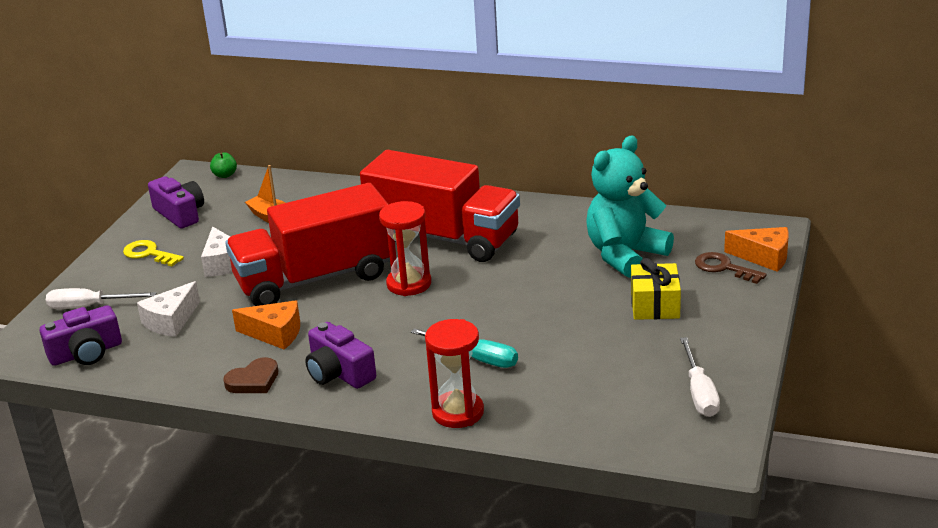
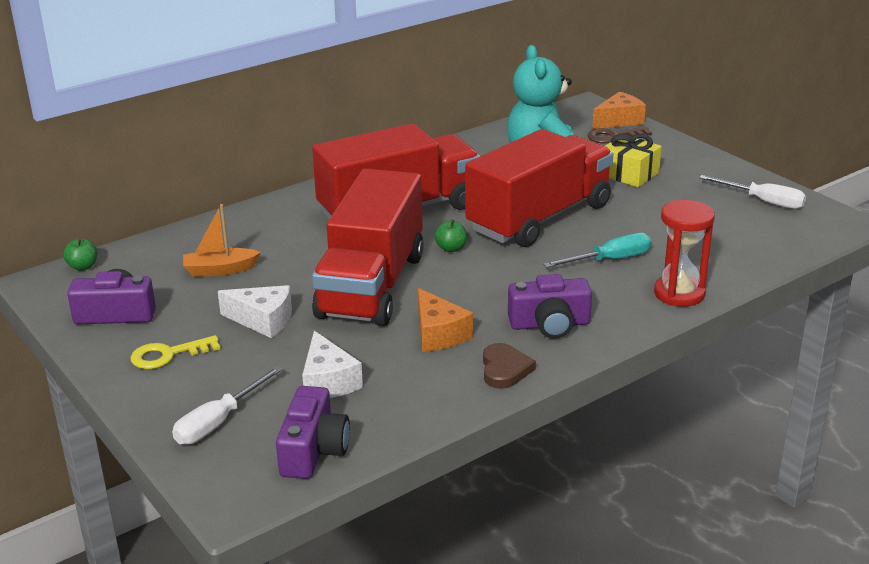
camera: 55 degrees left, 0 degrees up
(275, 334) = (438, 334): orange cheese -> orange cheese turned 105 degrees clockwise
(409, 284) = (451, 248): red hourglass -> green apple
(510, 298) = (539, 218): none -> red truck

